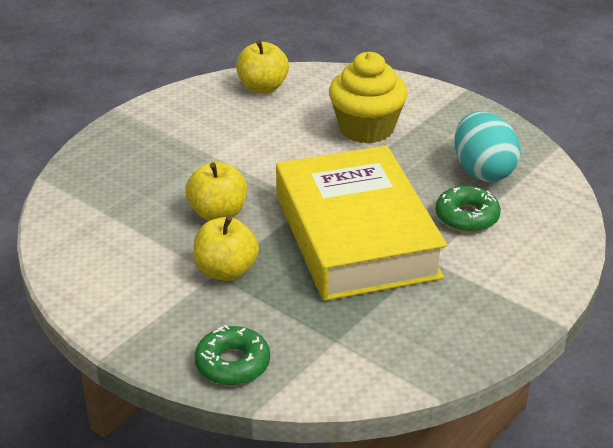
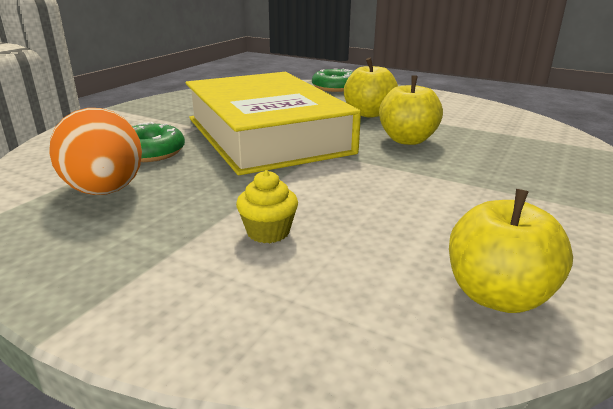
camera: 170 degrees right, 10 degrees down
(366, 128) = (268, 232): yellow cupcake -> yellow cupcake, size x0.47
(483, 171) = (105, 191): turquoise egg -> orange egg

